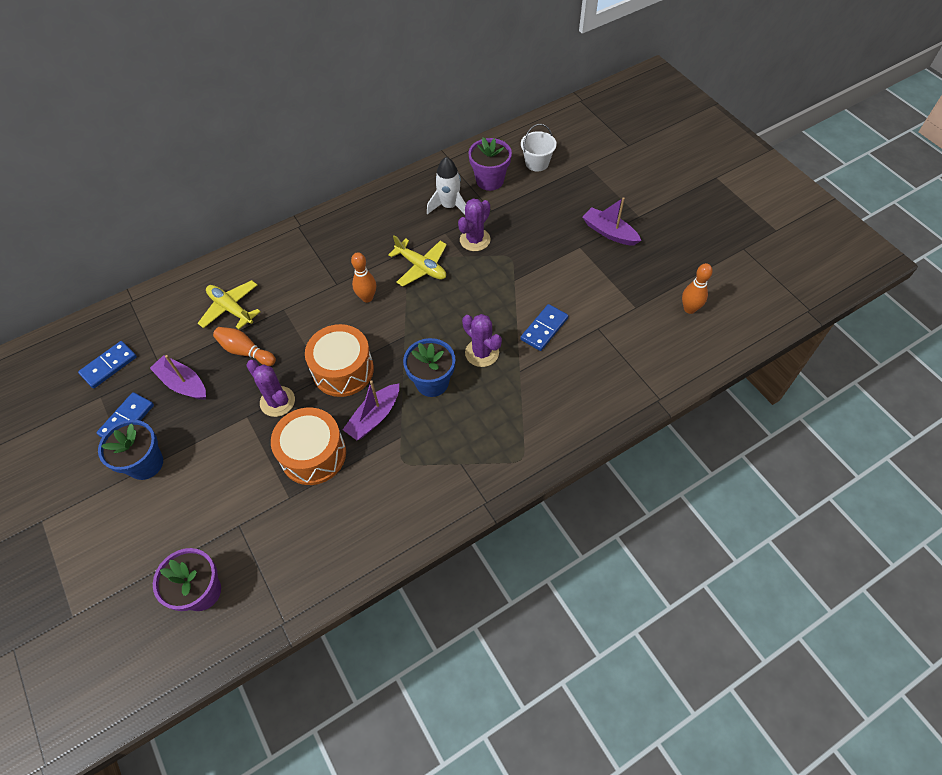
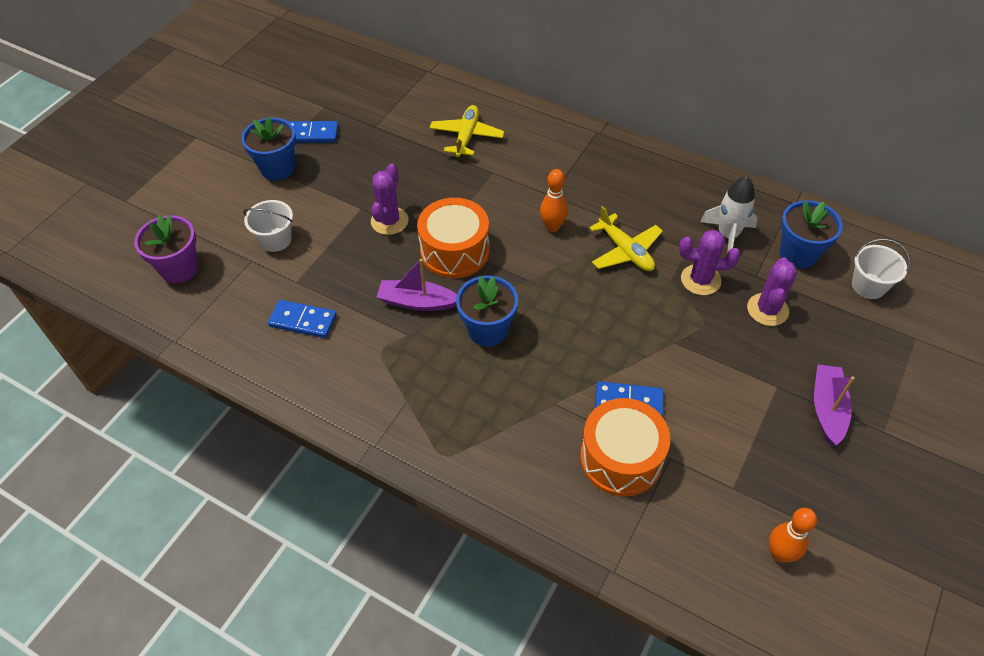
camera: 60 degrees right, 5 degrees down
(109, 366) = (356, 94): blue domino -> blue domino (303, 321)
(183, 383) = (368, 148): purple boat -> none
(230, 496) = (275, 239): none -> white bucket
(245, 351) = (428, 171): orange bowling pin -> none
(313, 454) = (349, 276): orange drum -> orange drum (621, 458)
(421, 267) = (625, 251): yellow plane -> yellow plane turned 45 degrees counterclockwise
(482, 353) = (554, 357): purple cactus -> purple cactus (767, 309)
(490, 180) = (798, 254): purple flower pot -> blue flower pot

